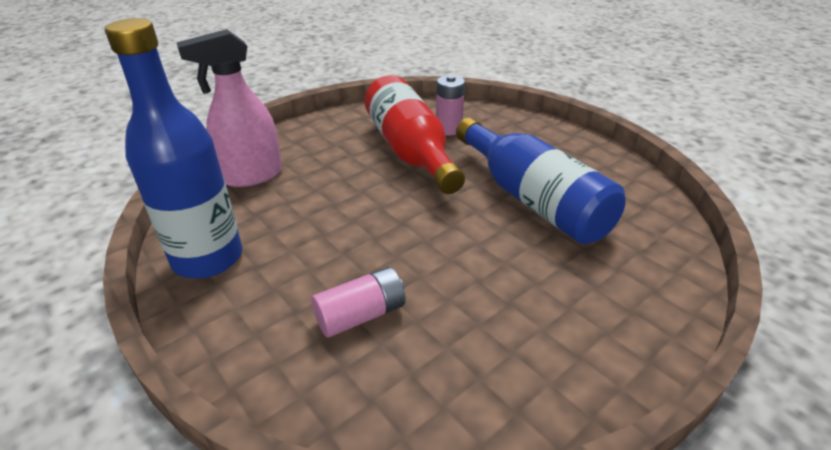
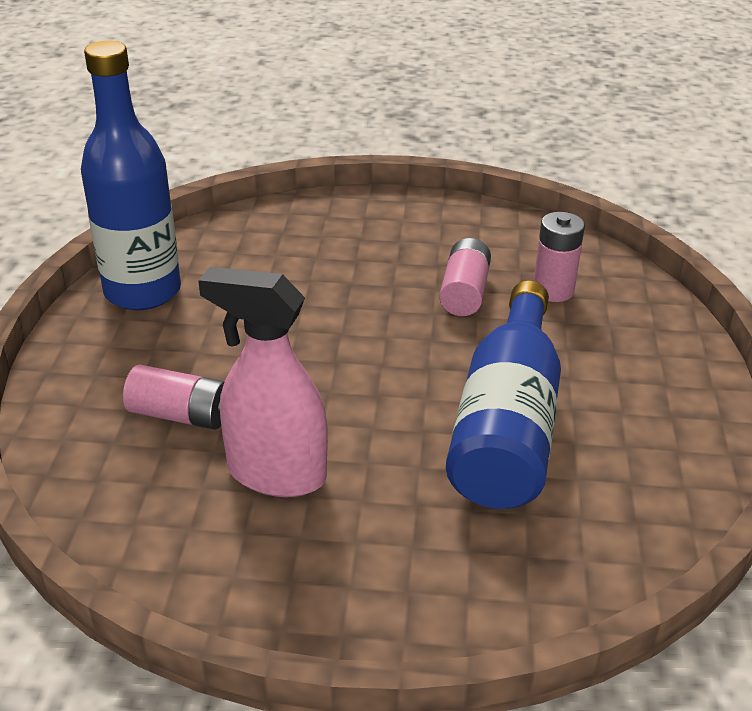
camera: 45 degrees right, 0 degrees up
(251, 176) = (275, 233): pink spray bottle -> pink spray bottle (276, 474)
(410, 151) = (464, 292): red bottle -> pink battery

